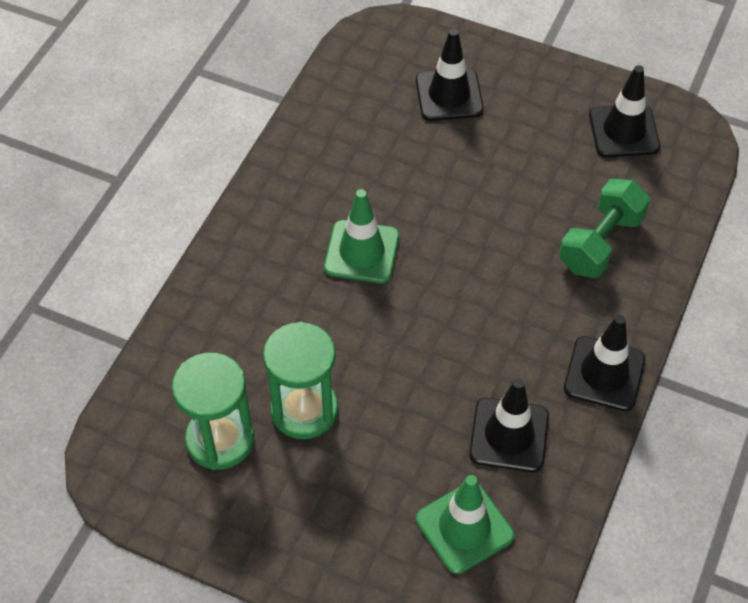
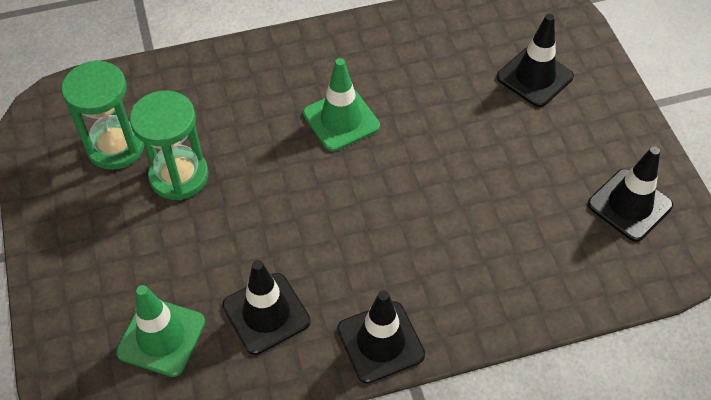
camera: 50 degrees right, 0 degrees up
(600, 243) = (503, 259): green dumbbell -> none

